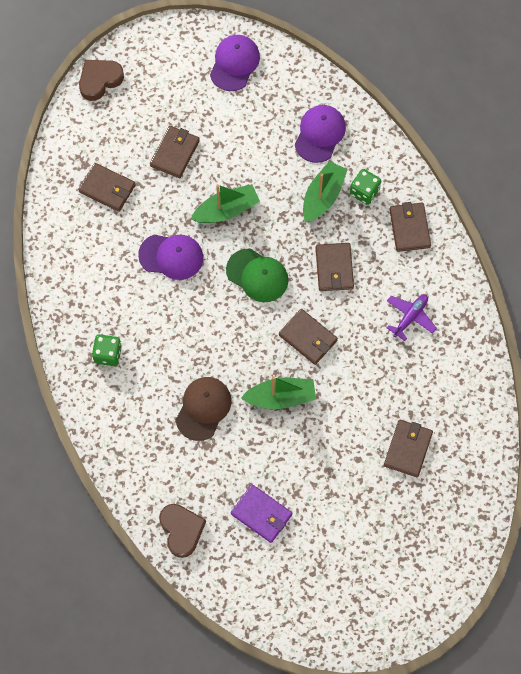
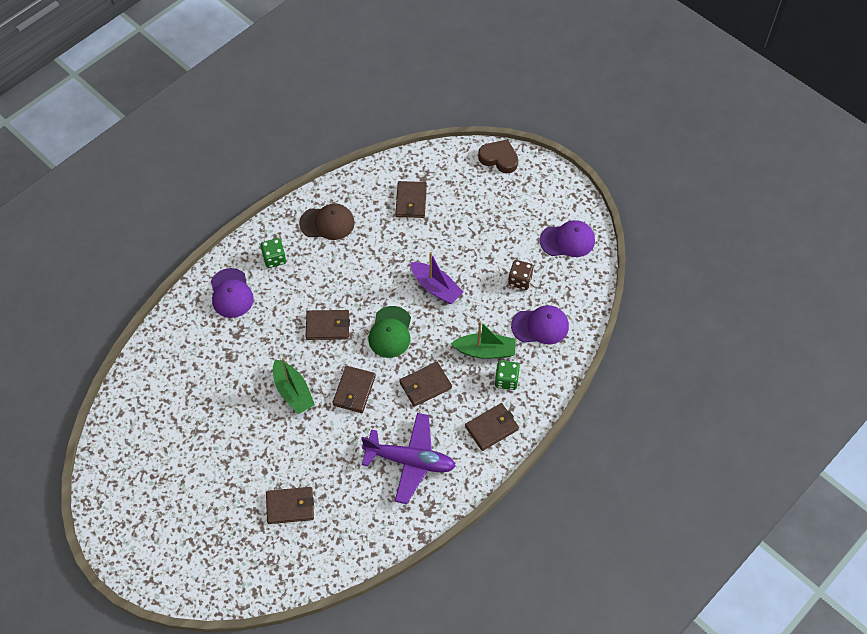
camera: 65 degrees right, 10 degrees down
(171, 256) = (376, 266): purple cap -> purple cap (231, 293)
(175, 153) = (465, 232): brown wallet -> brown wallet (328, 326)
(181, 530) = (152, 367): brown heart -> none
(203, 408) = (259, 341): brown cap -> brown cap (327, 223)
(226, 210) = (436, 287): green boat -> purple boat
(258, 128) = (520, 280): none -> brown dice
(261, 514) = (187, 418): purple wallet -> none
(410, 317) = (410, 461): purple plane -> purple plane, size x1.84

